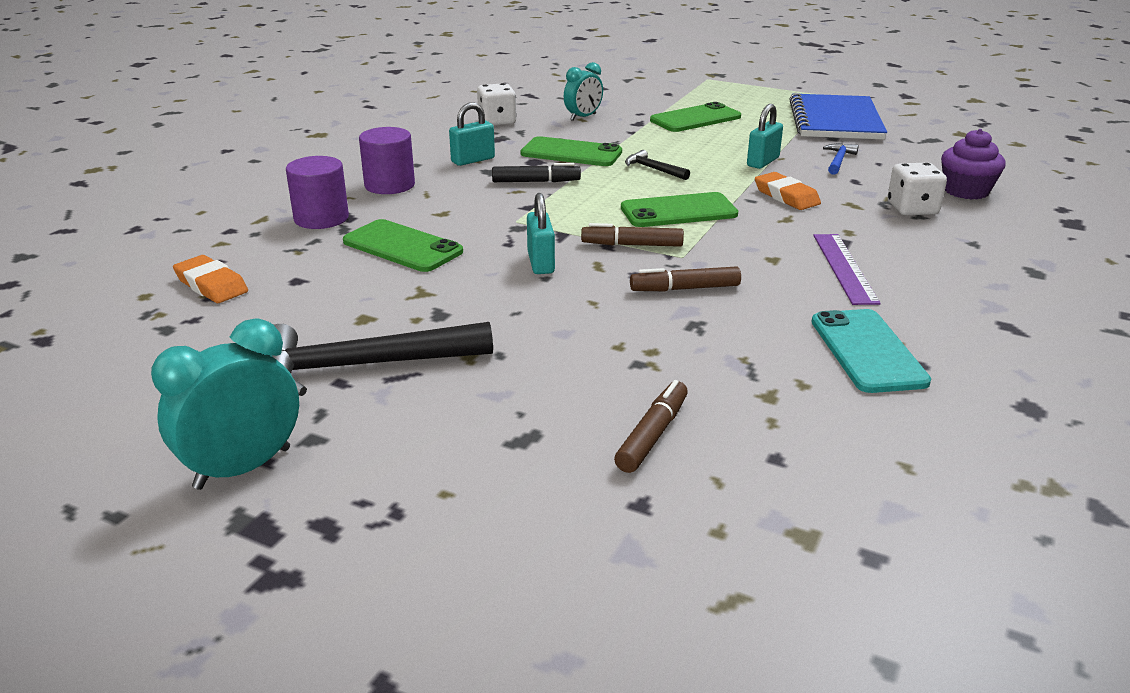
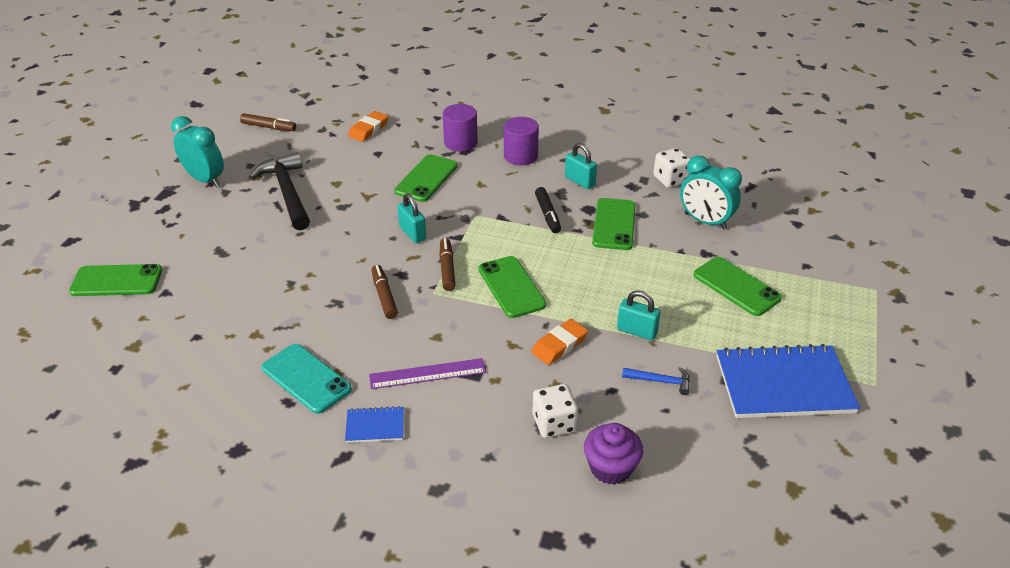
camera: 80 degrees right, 10 degrees up
(540, 263) = (412, 233): turquoise padlock -> turquoise padlock turned 75 degrees clockwise
(583, 117) = (705, 221): turquoise clock -> turquoise clock, size x1.50
(586, 582) = (116, 281): none -> green phone
(652, 435) = (220, 292): brown marker -> brown marker (269, 127)
(653, 169) = (594, 269): black hammer -> none
(867, 351) = (306, 378): turquoise phone -> turquoise phone turned 60 degrees clockwise
(947, 304) = (375, 426): none -> blue notebook

